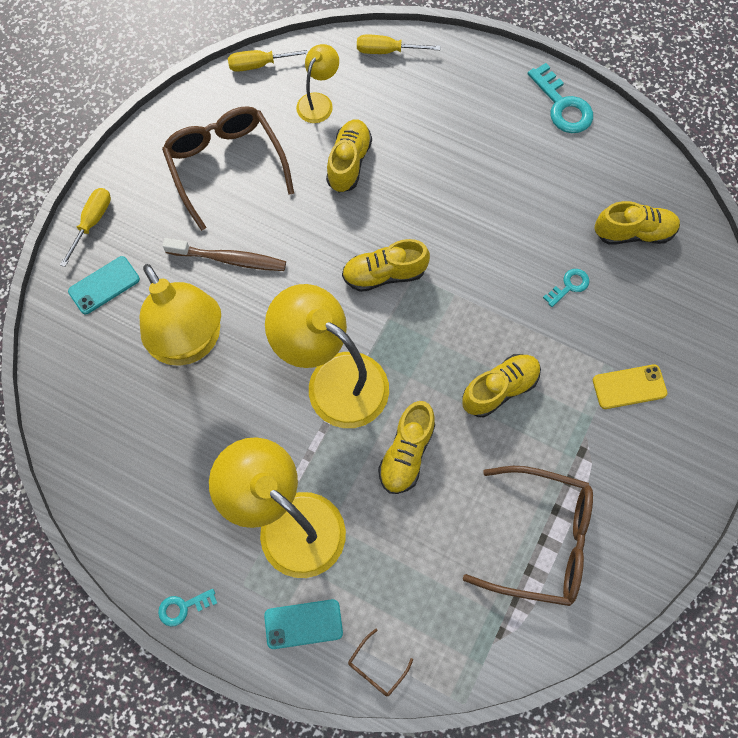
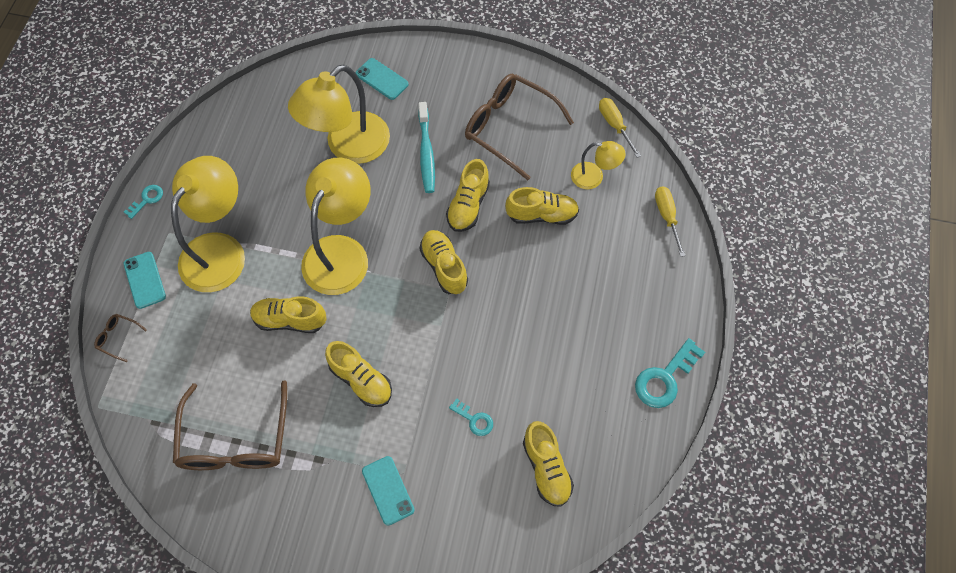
camera: 75 degrees right, 5 degrees down
(92, 222) = (432, 56): yellow screwdriver -> none
(183, 607) = (147, 199): turquoise key -> turquoise key turned 75 degrees clockwise
(226, 166) = (509, 128): brown glasses -> brown glasses turned 105 degrees counterclockwise
(229, 259) = (426, 153): brown toothbrush -> turquoise toothbrush
(314, 232) = (468, 205): none -> yellow shoe
(629, 387) = (388, 490): yellow phone -> turquoise phone

